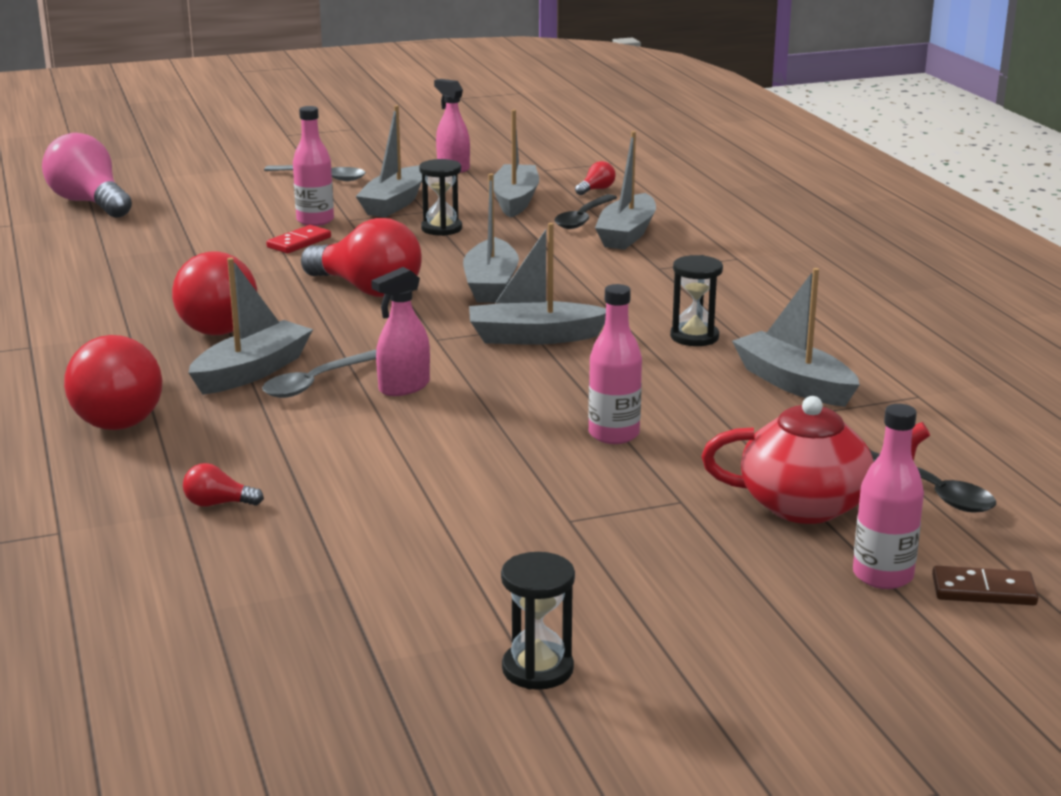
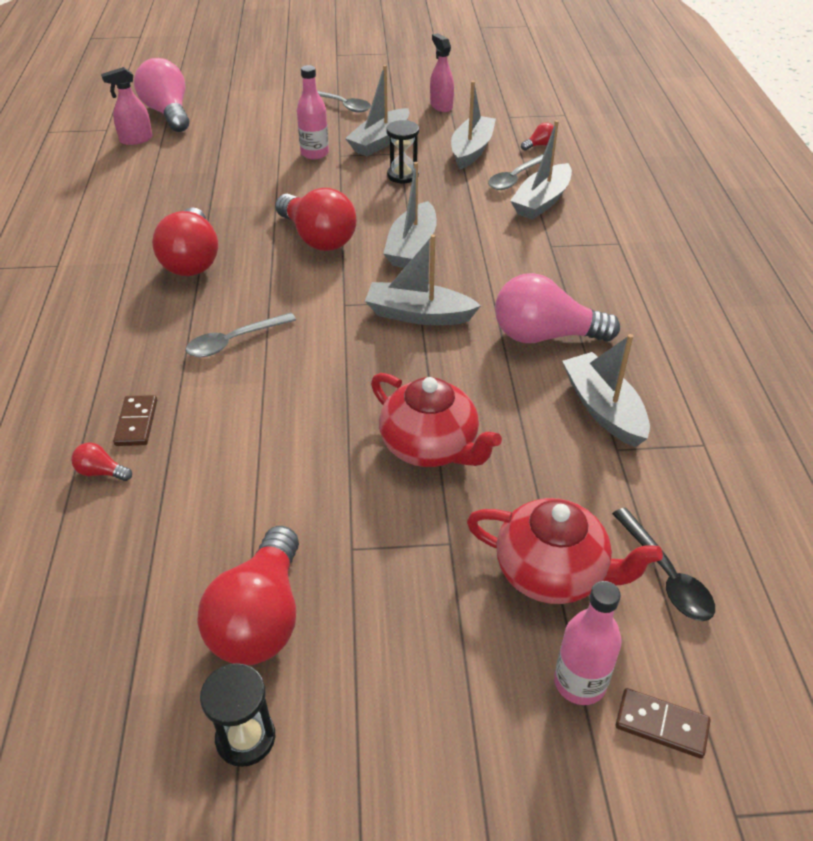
camera: 15 degrees right, 20 degrees up
(122, 413) = (83, 353): red light bulb -> red light bulb (260, 618)
(236, 460) = (137, 423): none -> brown domino
(252, 372) = (194, 320): grey boat -> none
(299, 242) = (292, 176): red domino -> none
(404, 387) = (295, 358): pink spray bottle -> pink spray bottle (136, 140)
(583, 218) = (515, 178): black spoon -> grey spoon
(614, 434) = (430, 447): pink bottle -> red teapot
(694, 337) = (545, 336): black hourglass -> pink light bulb

